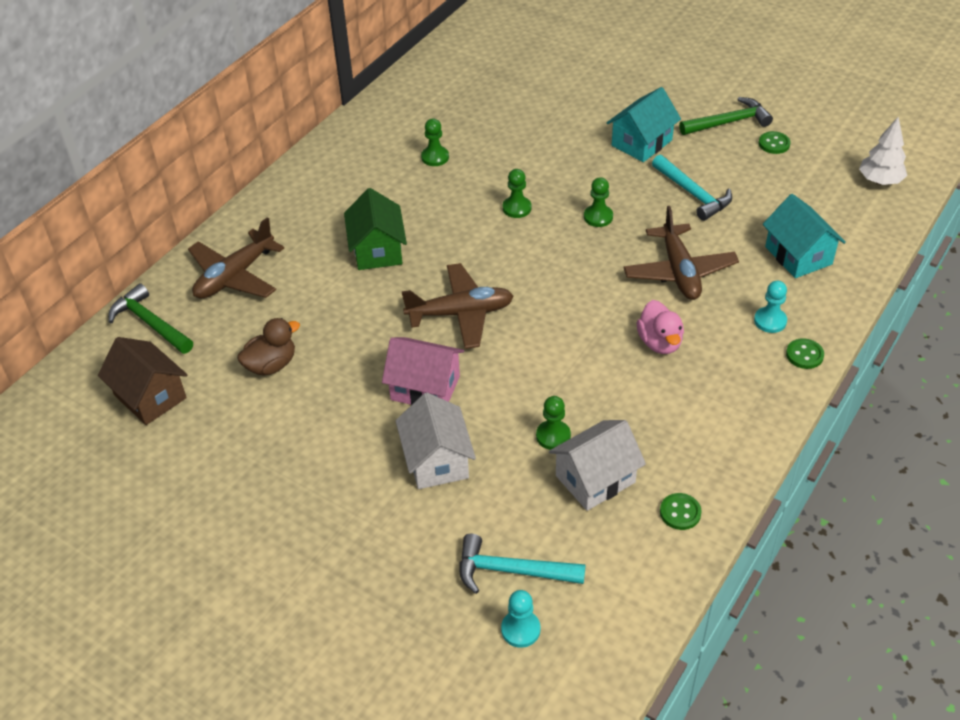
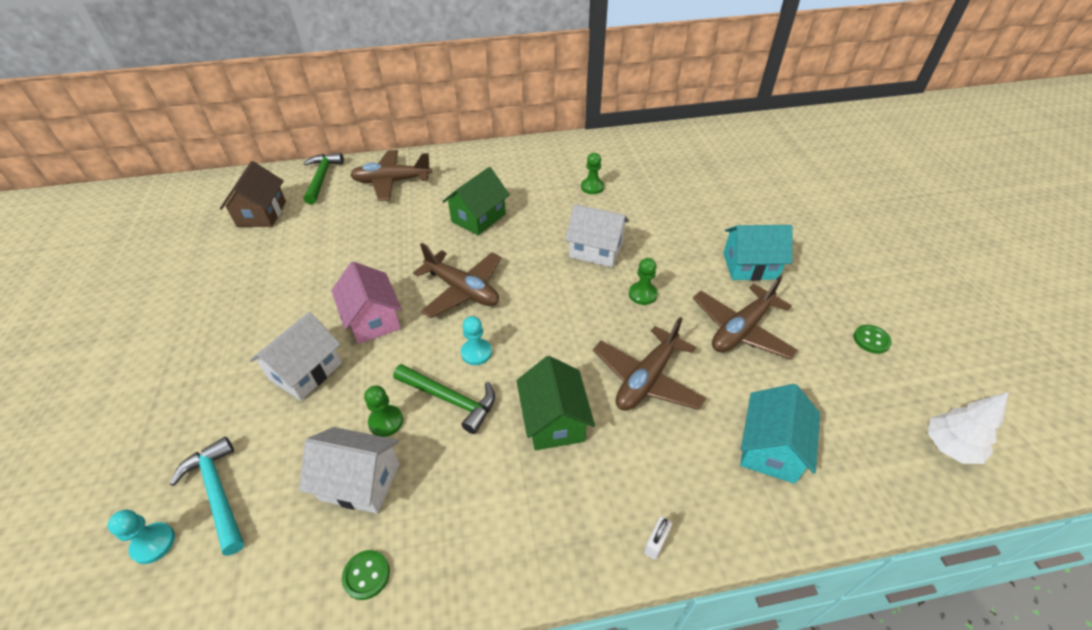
camera: 45 degrees right, 0 degrees up
(271, 365) = (330, 240): brown duck -> none
(517, 208) = (596, 250): green pawn -> white house
(659, 342) = (554, 421): pink duck -> green house
(693, 194) = (741, 329): turquoise hammer -> brown plane
(729, 122) = (849, 297): green hammer -> green hammer (450, 399)
(770, 321) = (666, 483): turquoise pawn -> turquoise pawn (476, 353)
(804, 355) = (656, 543): green button -> white padlock

